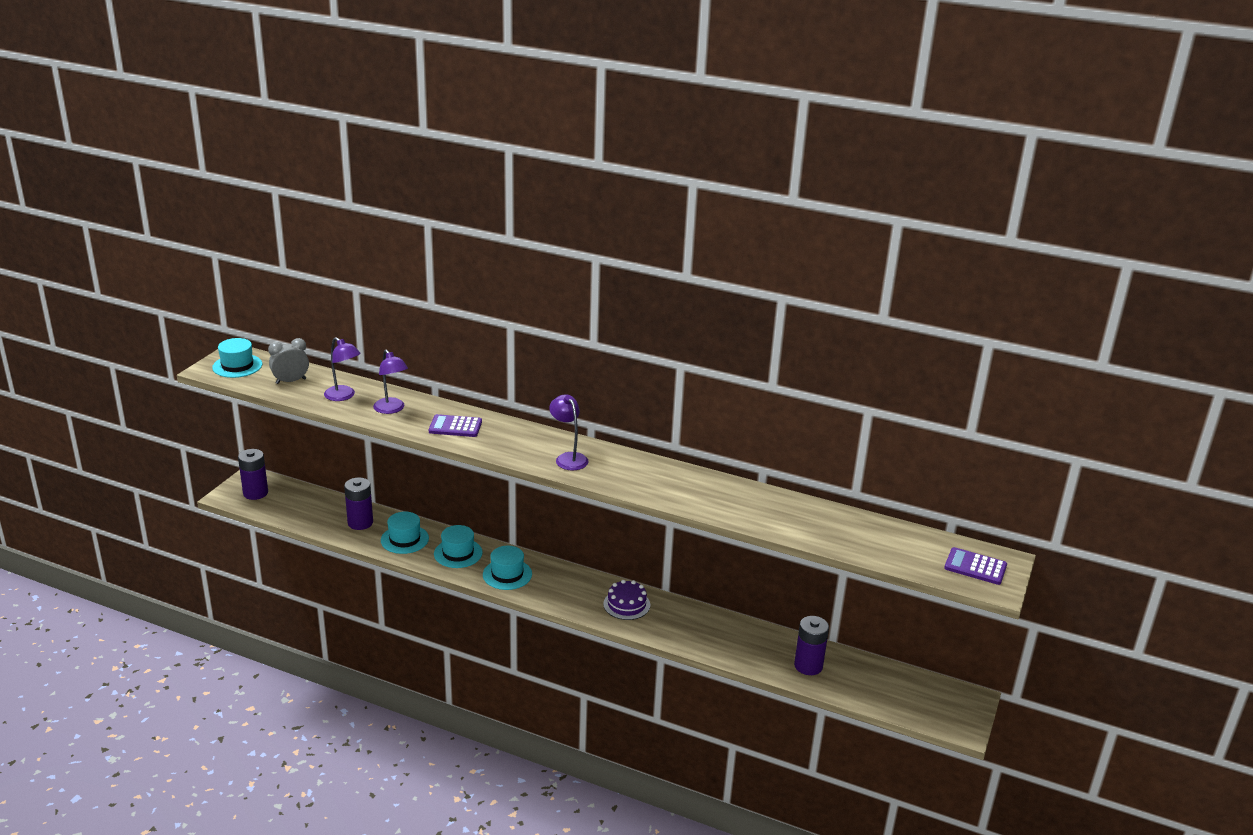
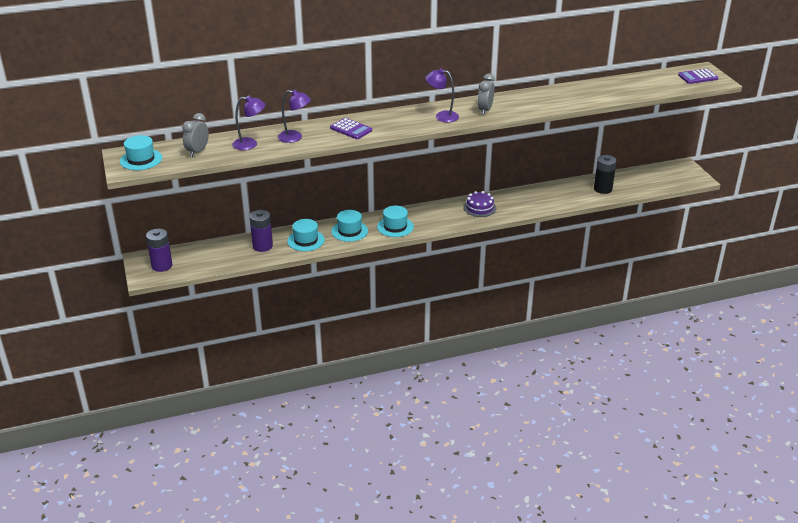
camera: 40 degrees left, 5 degrees up
(455, 427) = (351, 129): purple calculator -> purple calculator turned 105 degrees counterclockwise
(626, 474) = (485, 110): none -> grey clock
(808, 666) = (602, 189): purple battery -> black battery

